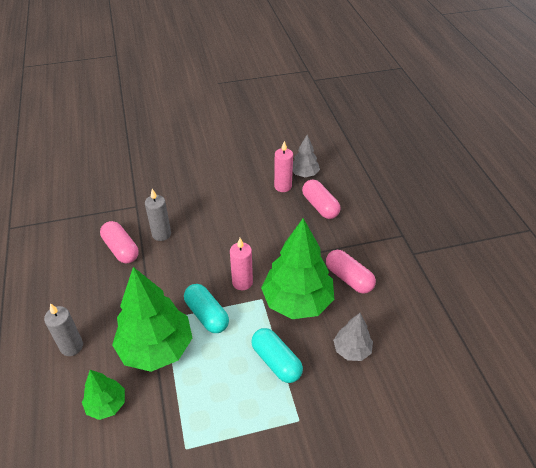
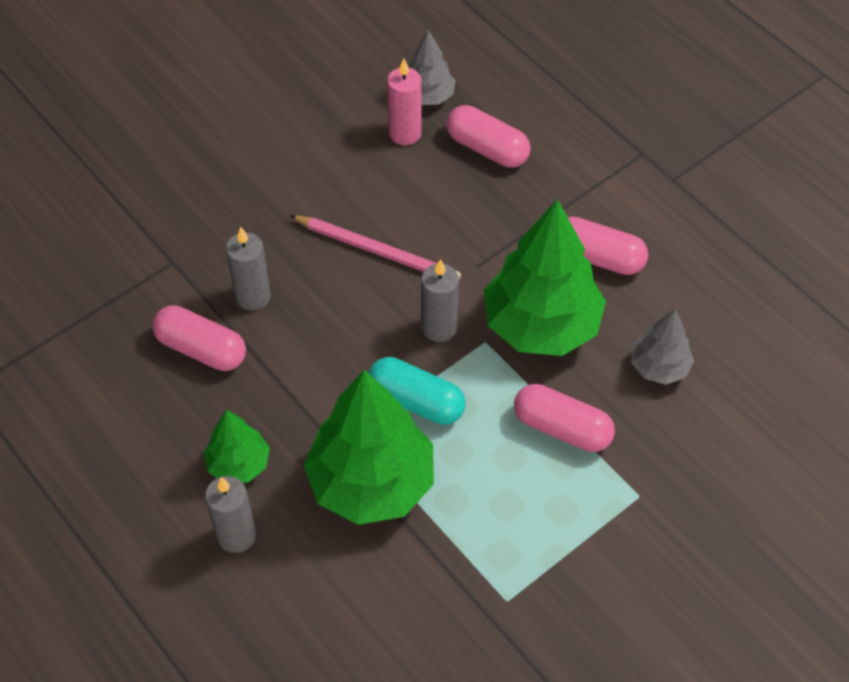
camera: 25 degrees left, 10 degrees up
(106, 404) = (353, 593): green tree -> green tree (239, 464)
(234, 234) = (377, 251): none -> pink pencil
(242, 282) = (439, 327): pink candle -> grey candle
(276, 361) = (562, 428): turquoise capsule -> pink capsule

